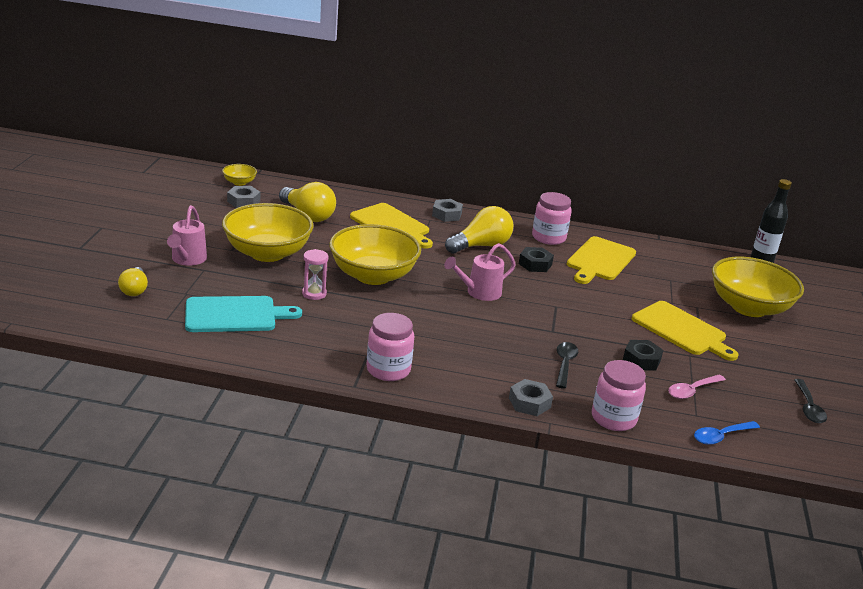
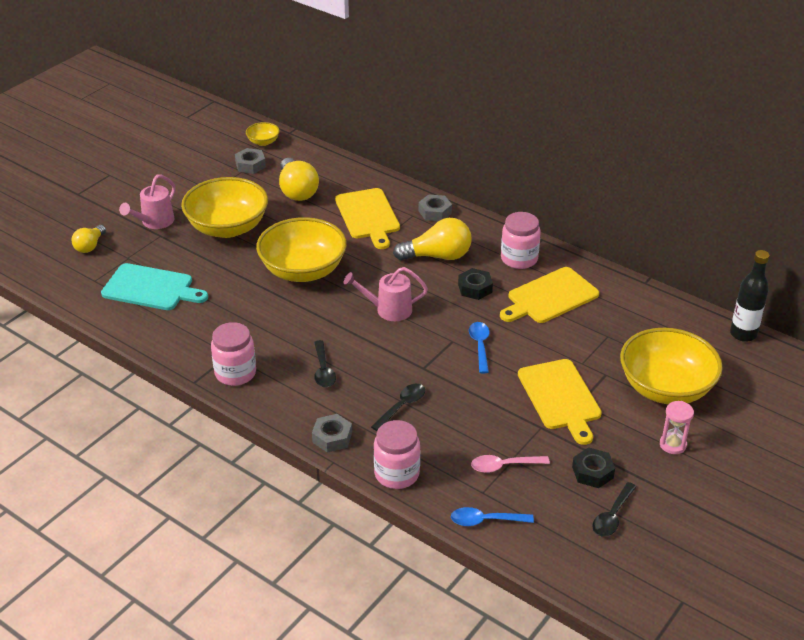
camera: 30 degrees right, 10 degrees up
(314, 294) = (234, 280): pink hourglass -> pink hourglass (673, 444)
(468, 350) = (323, 370): none -> black spoon
(582, 305) = (480, 346): none -> blue spoon
(641, 360) = (484, 420): black nut -> black nut (592, 472)

